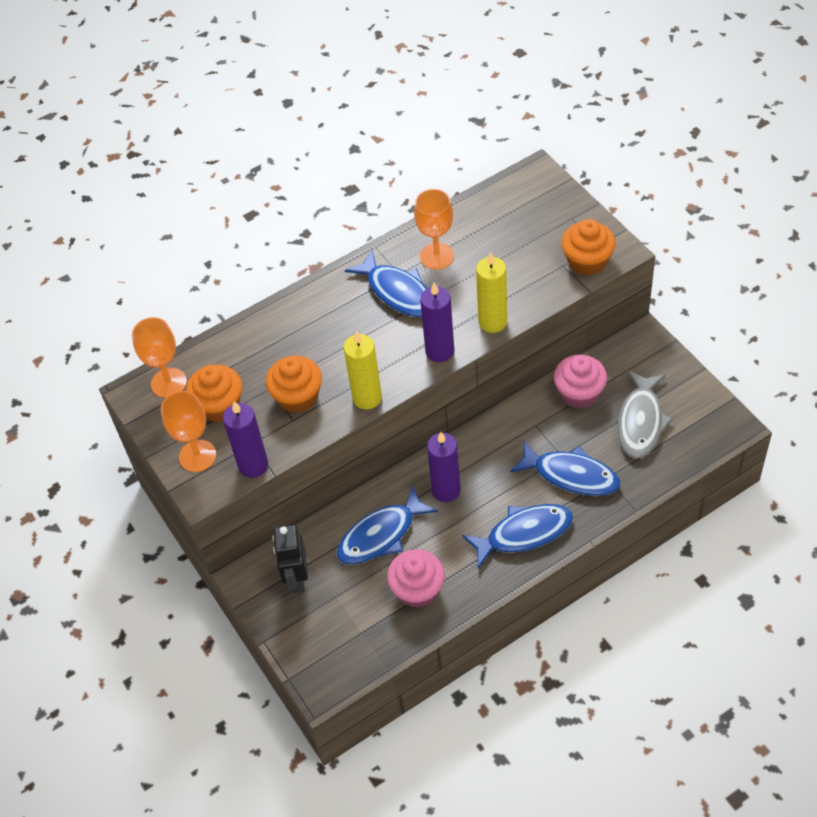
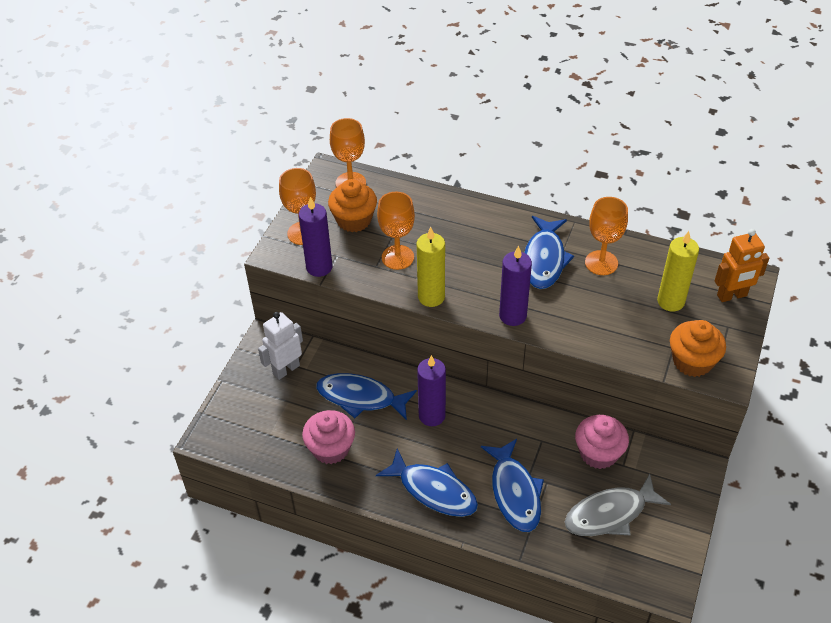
camera: 50 degrees right, 5 degrees down
(297, 397) = (397, 257): orange cupcake -> orange goblet
(297, 579) = (286, 369): black robot -> white robot
(492, 322) = (571, 333): yellow candle -> yellow candle (670, 301)
(545, 195) = (732, 296): none -> orange robot

